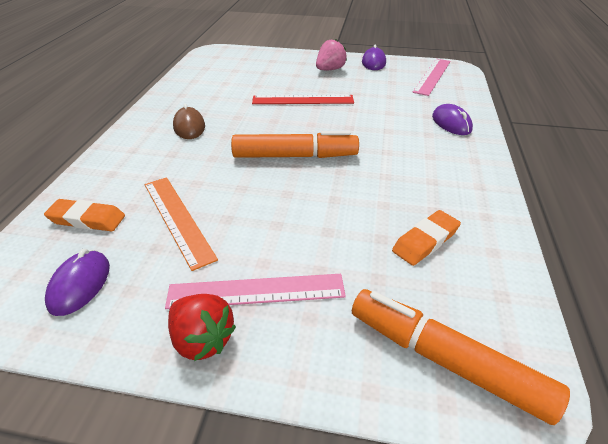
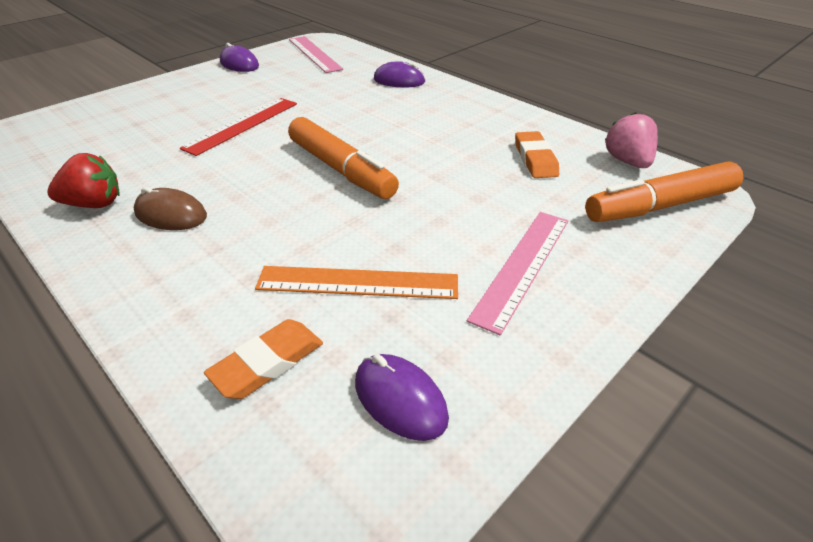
camera: 55 degrees left, 0 degrees up
(202, 339) = (561, 321): red strawberry -> red strawberry (94, 204)
(295, 156) = (341, 169): orange marker -> orange marker turned 105 degrees clockwise
(330, 69) = (209, 88): pink strawberry -> pink strawberry (627, 161)

